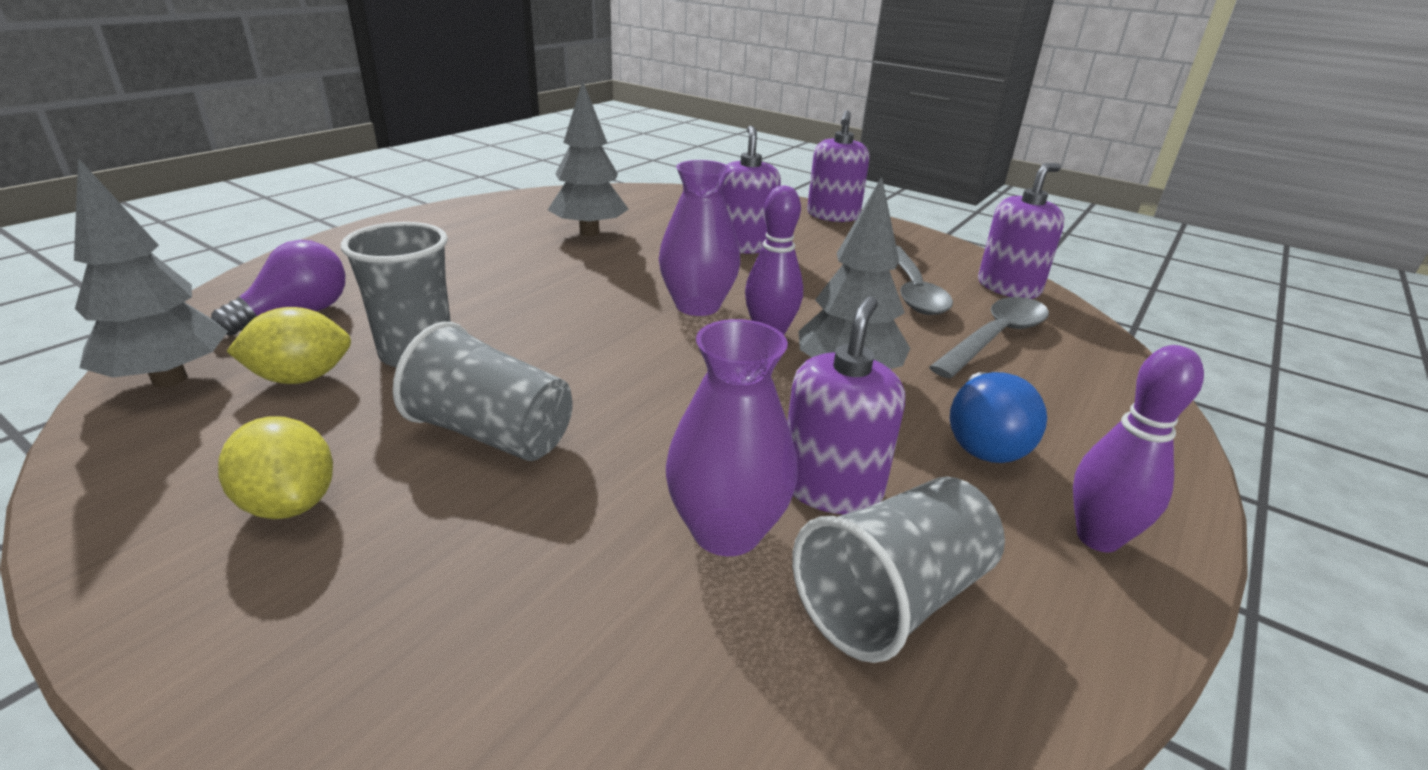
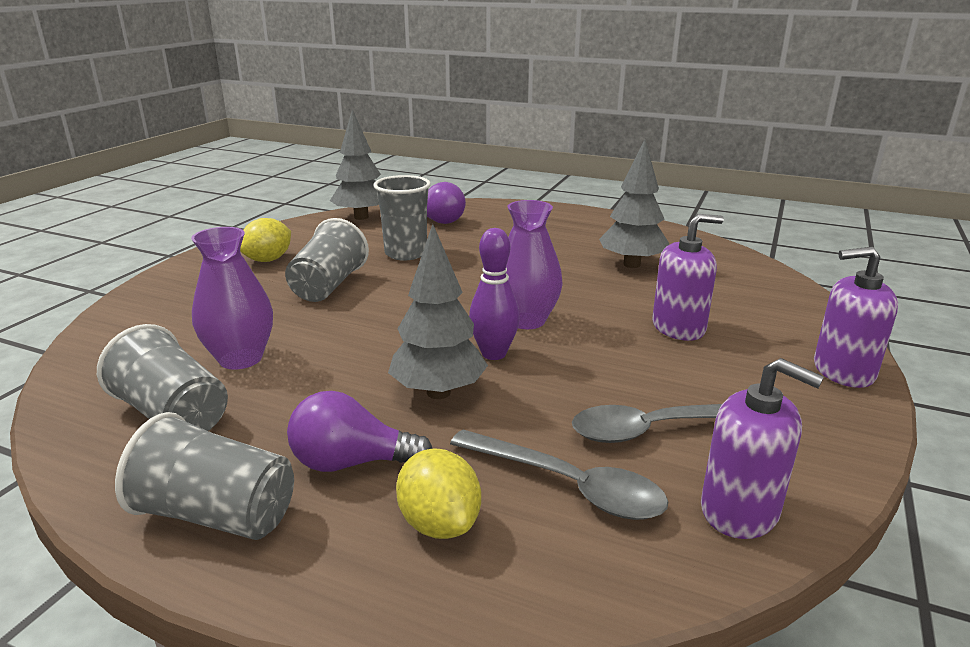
camera: 80 degrees right, 5 degrees down
(301, 378) = (371, 237): yellow lemon -> yellow lemon (439, 523)
(831, 487) = (282, 390): purple soap dispenser -> none
(984, 440) = (351, 462): blue light bulb -> purple light bulb
(1097, 538) = (217, 515): purple bowling pin -> grey cup

